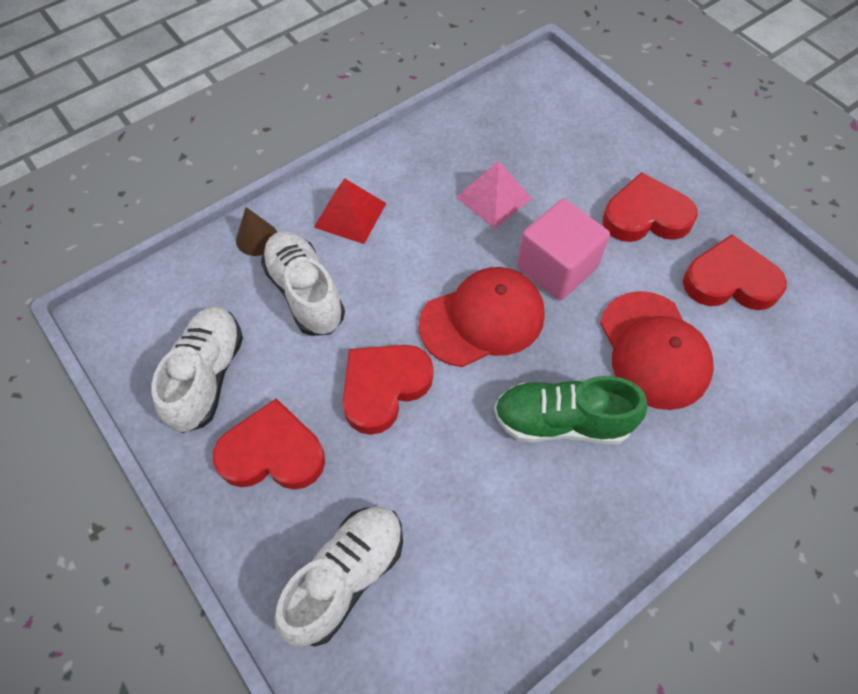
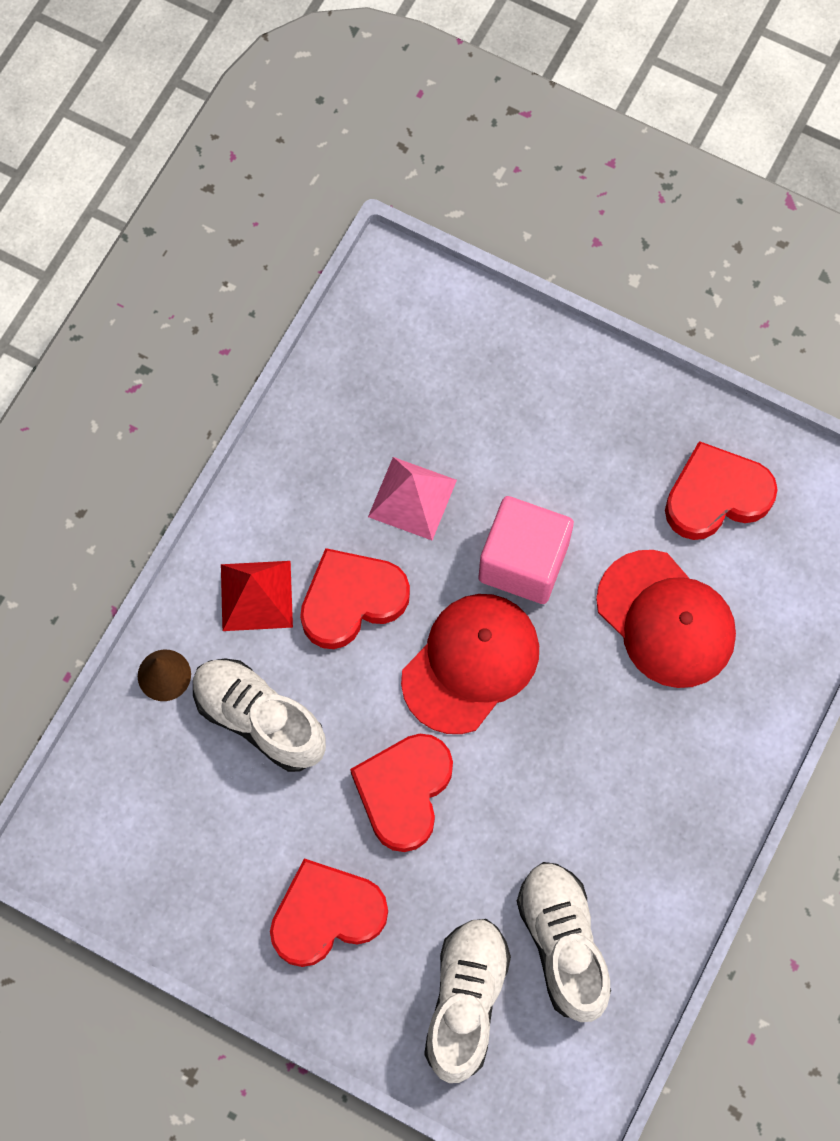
camera: 25 degrees left, 10 degrees up
(207, 376) = (208, 865): white shoe -> white shoe (563, 943)
(562, 421) = (603, 745): green shoe -> none
(646, 216) = (595, 448): red heart -> red heart (351, 600)

